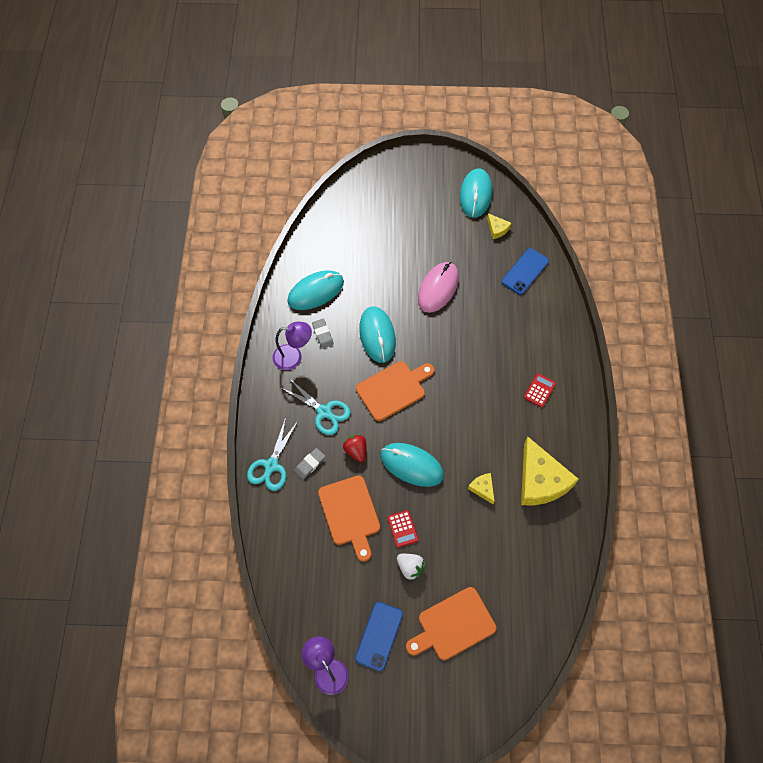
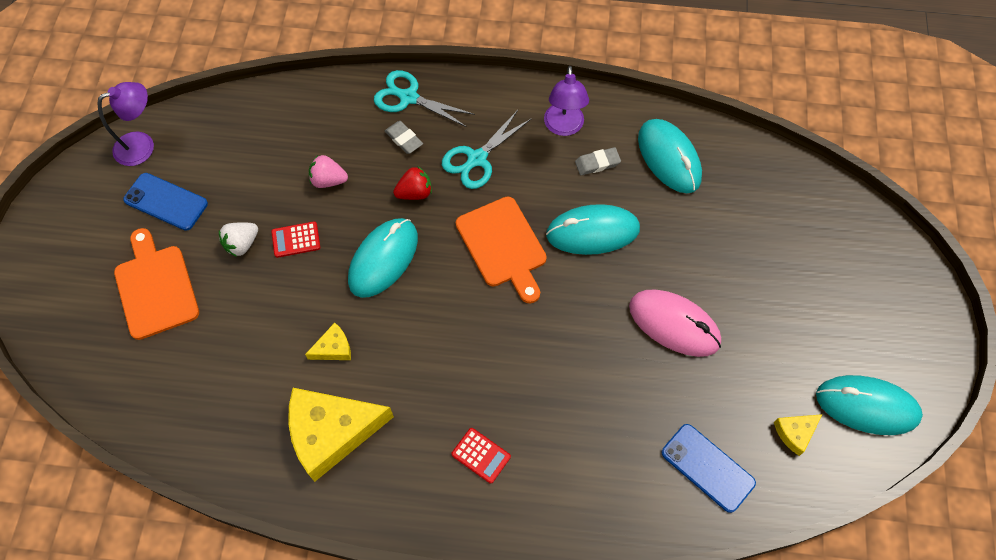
camera: 95 degrees right, 0 degrees up
(350, 513) = (328, 180): orange cutting board -> pink strawberry

